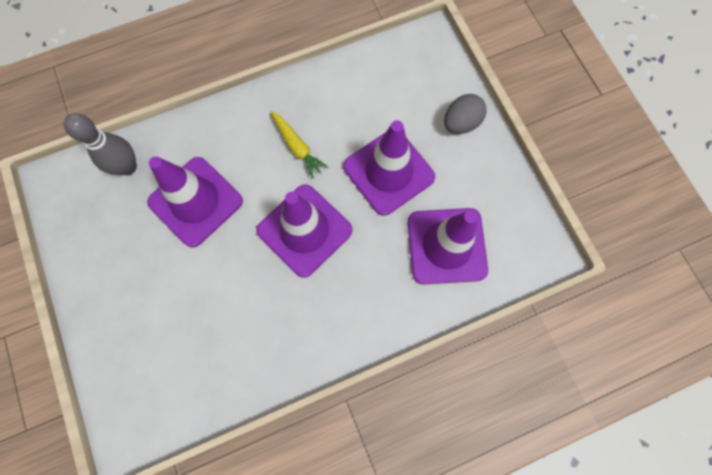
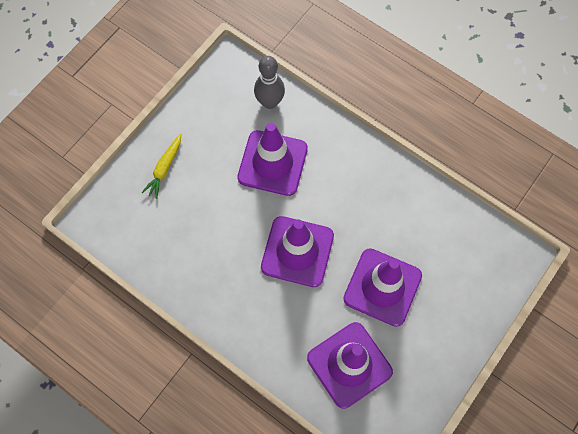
camera: 60 degrees right, 5 degrees down
(297, 147) = (359, 207): yellow carrot -> yellow carrot (165, 168)
(460, 123) = (461, 321): grey egg -> none

